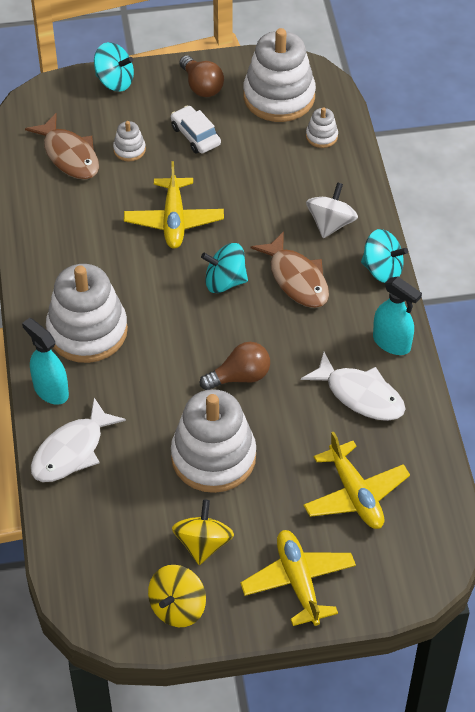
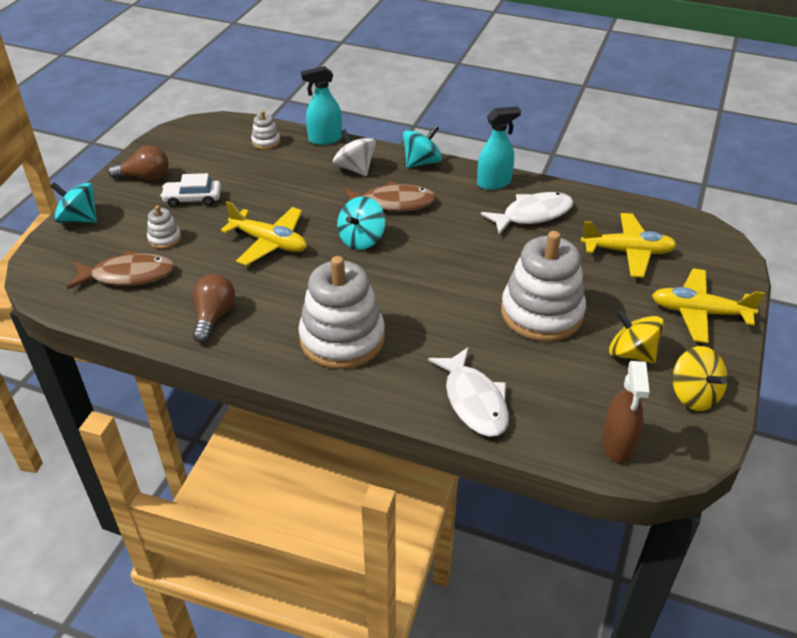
camera: 60 degrees left, 10 degrees down
(50, 390) = (391, 389): turquoise spray bottle -> turquoise spray bottle (325, 139)
(83, 568) = (617, 444): none -> brown spray bottle
(115, 81) = (79, 219): turquoise spinning top -> turquoise spinning top turned 120 degrees counterclockwise
(240, 377) = (467, 267): brown light bulb -> brown light bulb (214, 316)
(279, 96) = (203, 146): white stacking toy -> none

